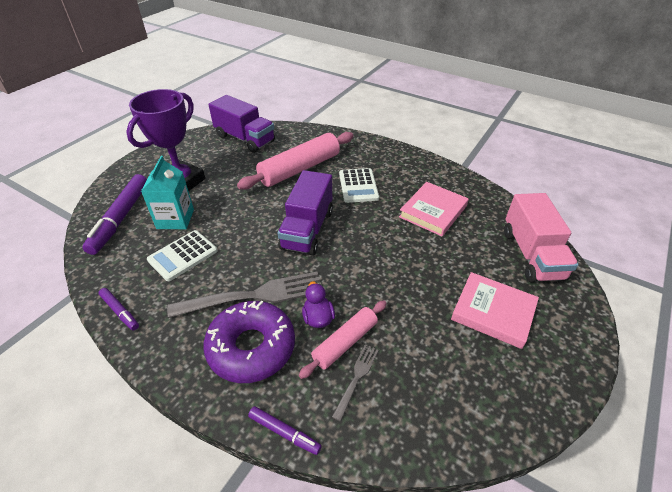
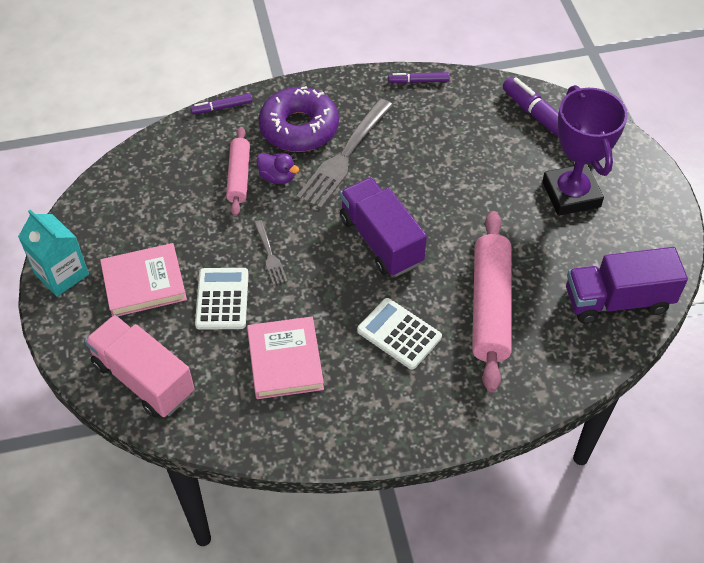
camera: 135 degrees right, 10 degrees up
(175, 219) = (506, 160): turquoise carton -> turquoise carton (61, 274)
(183, 255) = (444, 140): white calculator -> white calculator (222, 299)
(356, 378) = (208, 162): grey fork -> grey fork (269, 255)

